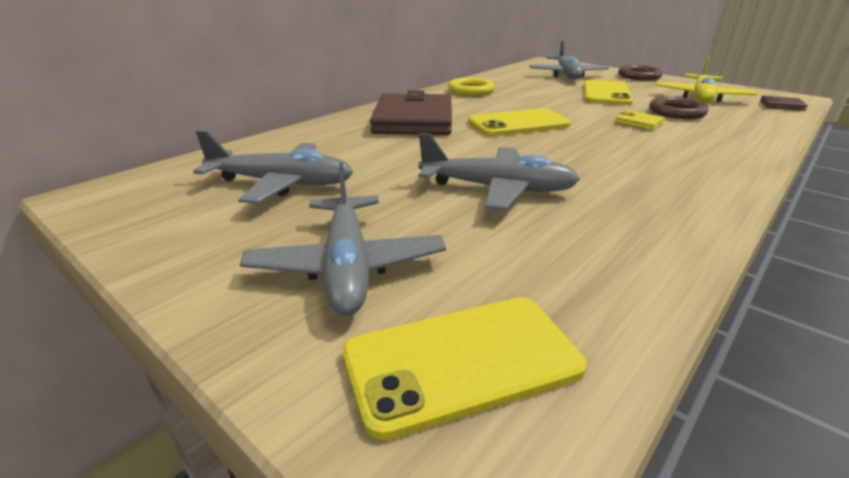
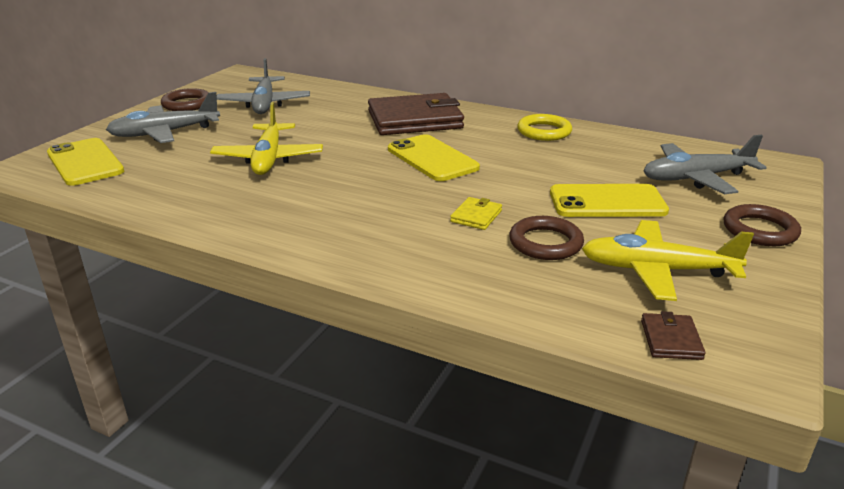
camera: 75 degrees right, 0 degrees up
(204, 245) = (187, 104): none -> brown ring
(497, 189) = (268, 159): grey plane -> yellow plane

